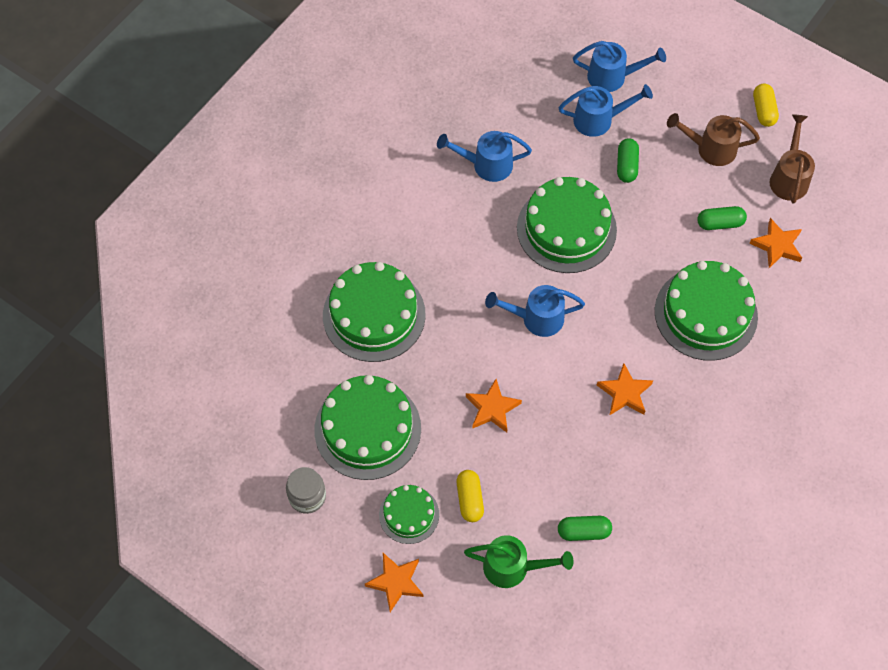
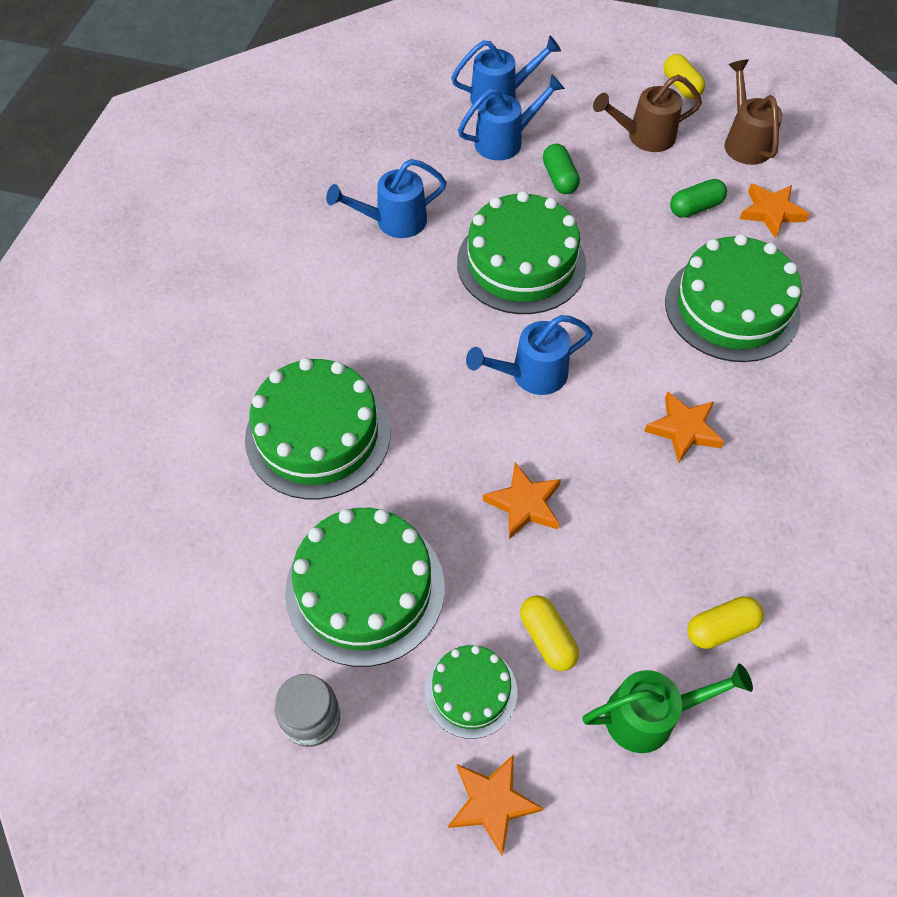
camera: 20 degrees left, 5 degrees down
(583, 531) = (721, 628): green capsule -> yellow capsule

